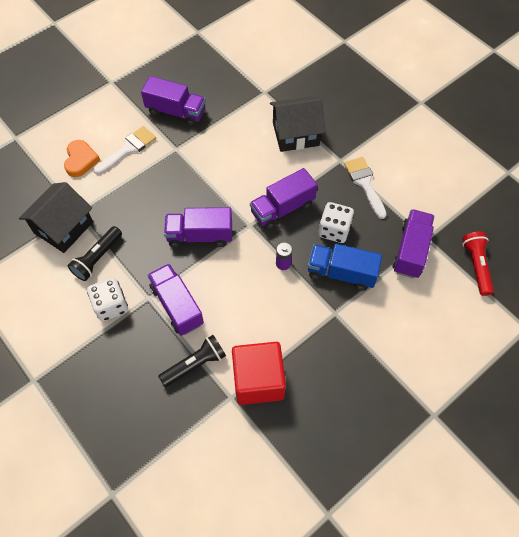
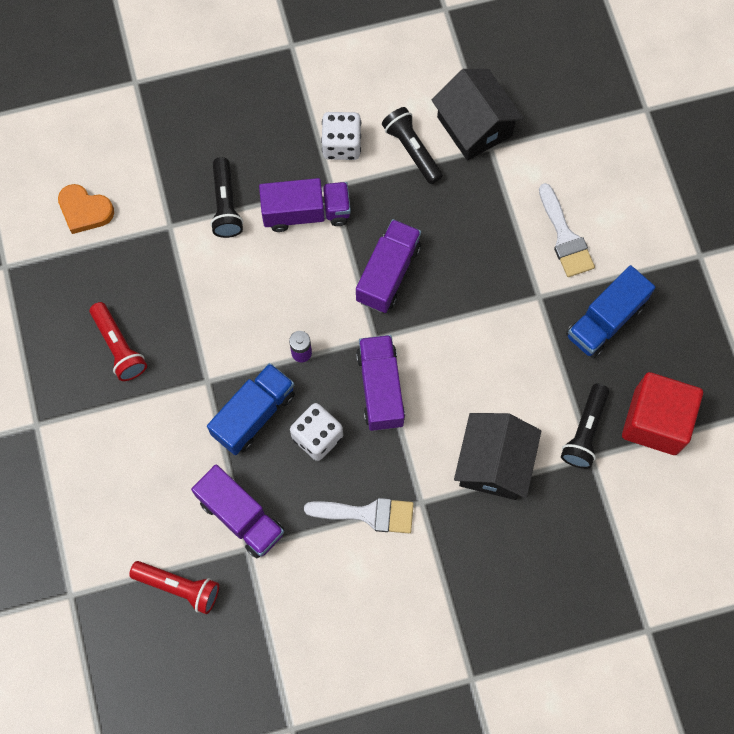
camera: 115 degrees right, 10 degrees up
(81, 160) = (571, 175): orange heart -> orange heart (85, 211)
(176, 112) = (605, 320): purple truck -> blue truck
(251, 99) = (585, 431): none -> black flashlight
(258, 380) = (173, 261): red cube -> red cube (655, 421)
(344, 386) = (119, 347): none -> red flashlight

